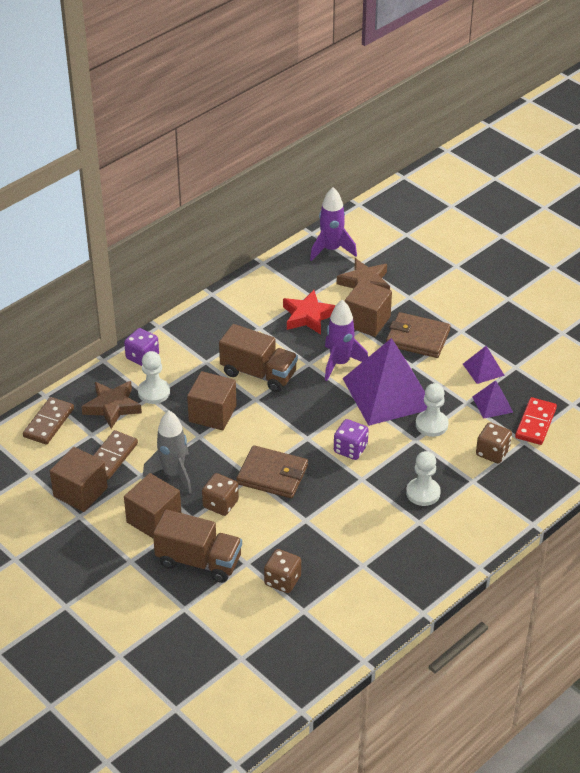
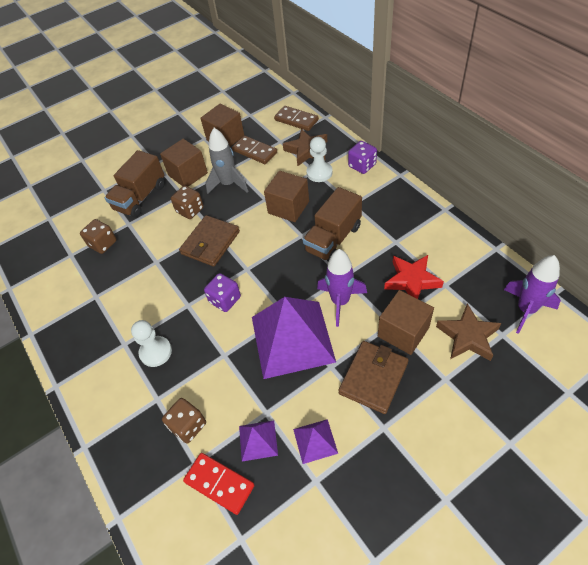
camera: 105 degrees right, 10 degrees up
(431, 424) = (240, 372): white pawn -> none

